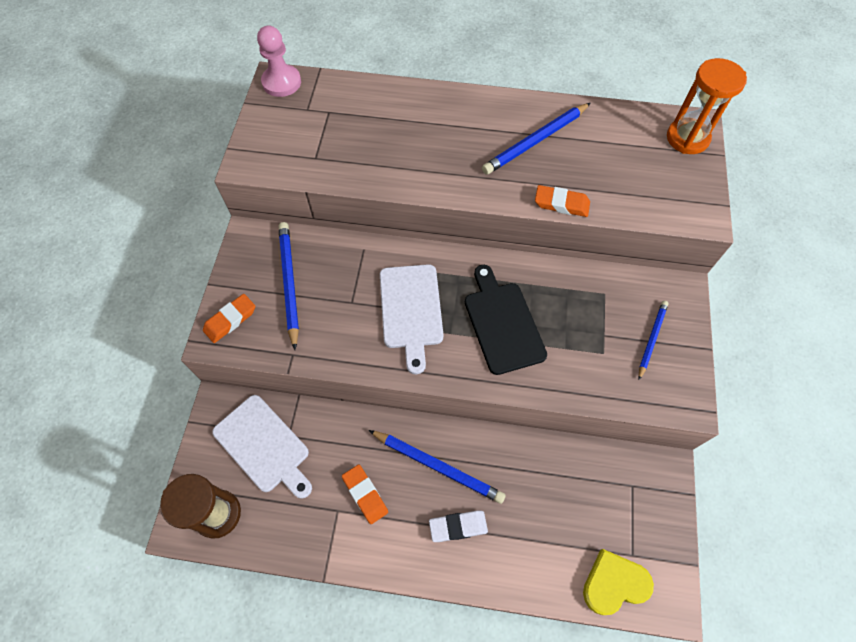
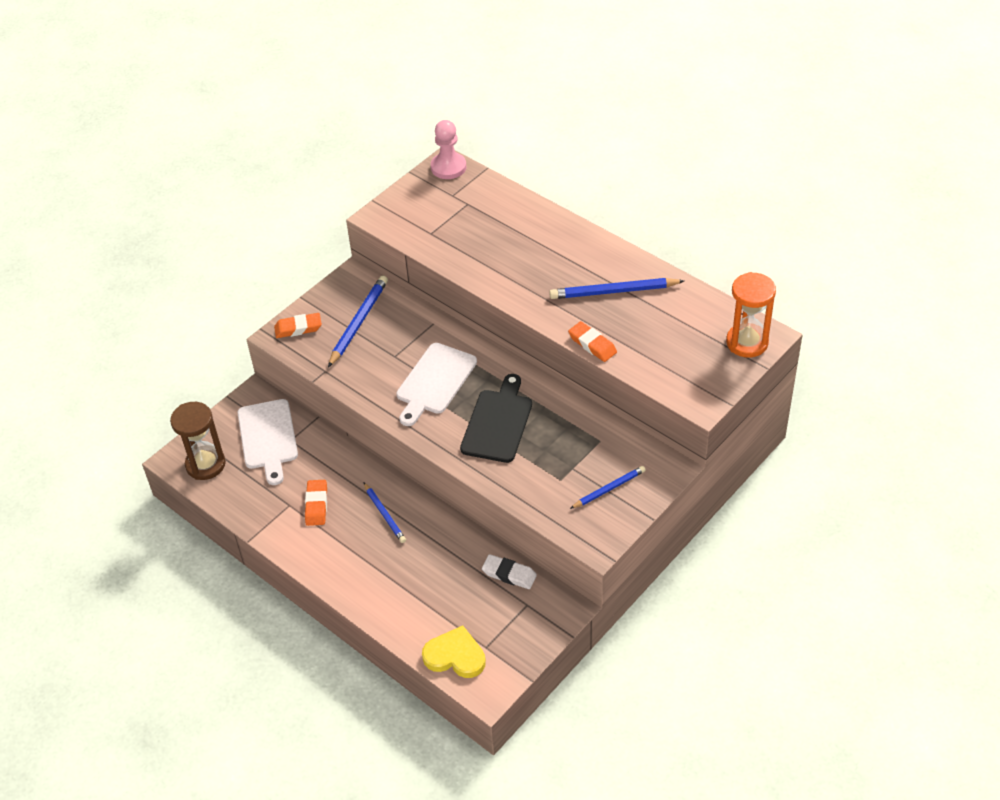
camera: 35 degrees right, 15 degrees down
(438, 466) = (384, 514): blue pencil -> blue pencil, size x0.62
(458, 526) = (368, 560): white eraser -> white eraser (509, 574)

